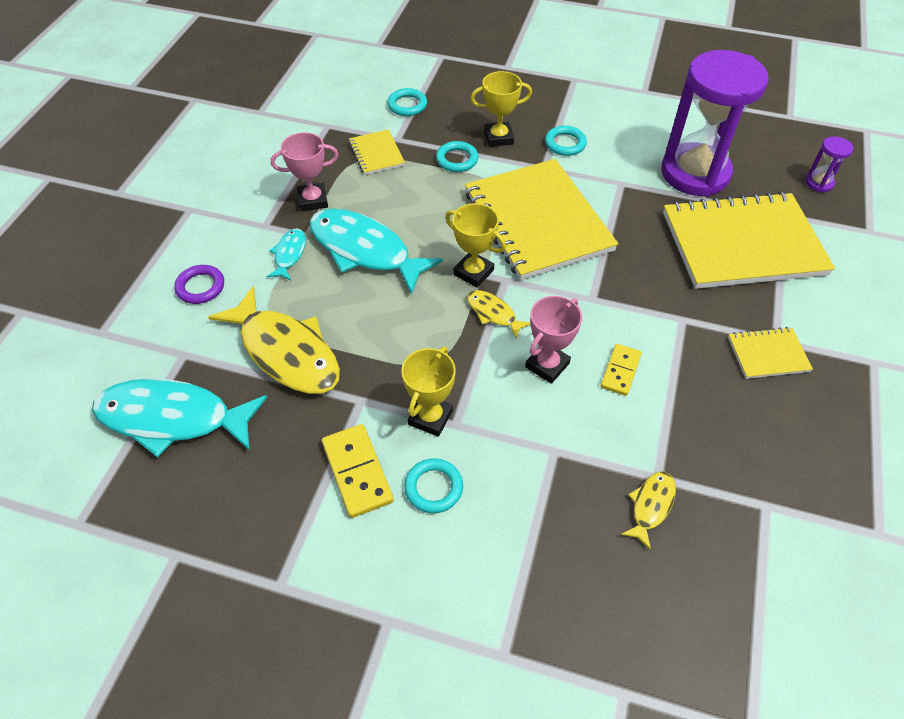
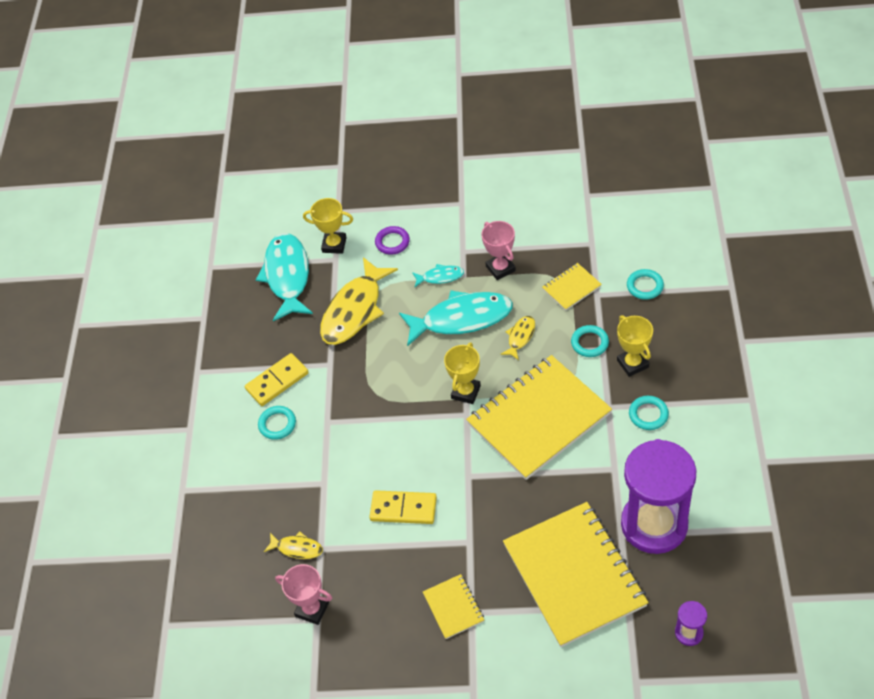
camera: 80 degrees right, 0 degrees up
(365, 250) = (461, 319): turquoise fish -> turquoise fish turned 60 degrees clockwise
(430, 417) = (328, 406): yellow trophy -> yellow trophy (334, 245)
(493, 313) = (430, 416): yellow fish -> yellow fish (520, 337)
(547, 365) = (393, 462): pink trophy -> pink trophy (312, 609)
(620, 371) = (403, 509): yellow domino -> yellow domino, size x1.52

